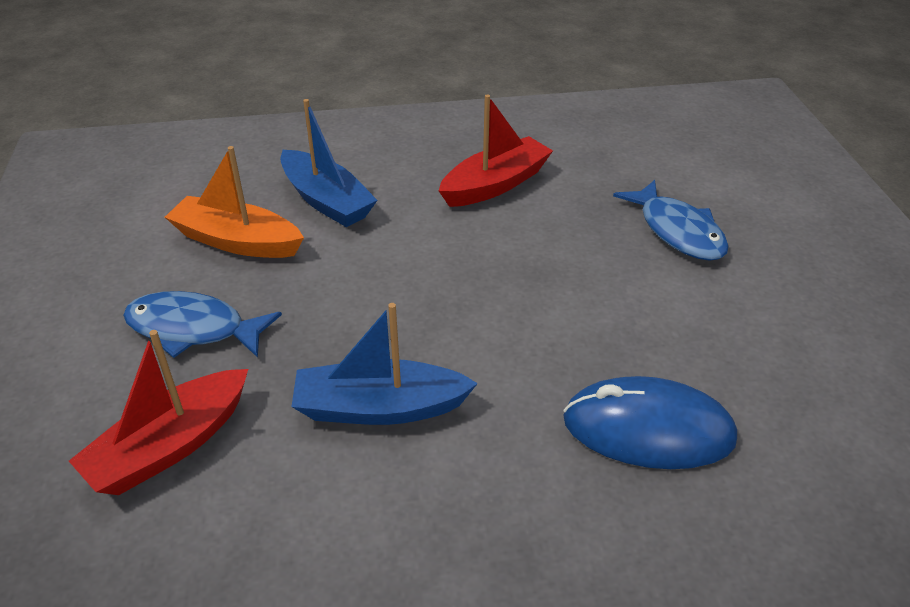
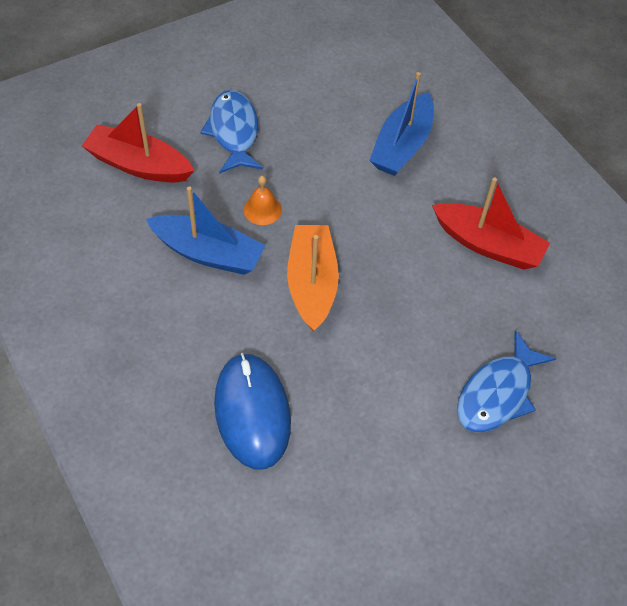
camera: 65 degrees right, 15 degrees up
(237, 241) = (328, 115): orange boat -> orange boat (311, 283)
(341, 336) = (262, 209): none -> orange bell
(379, 408) = (208, 253): blue boat -> blue boat turned 135 degrees clockwise

